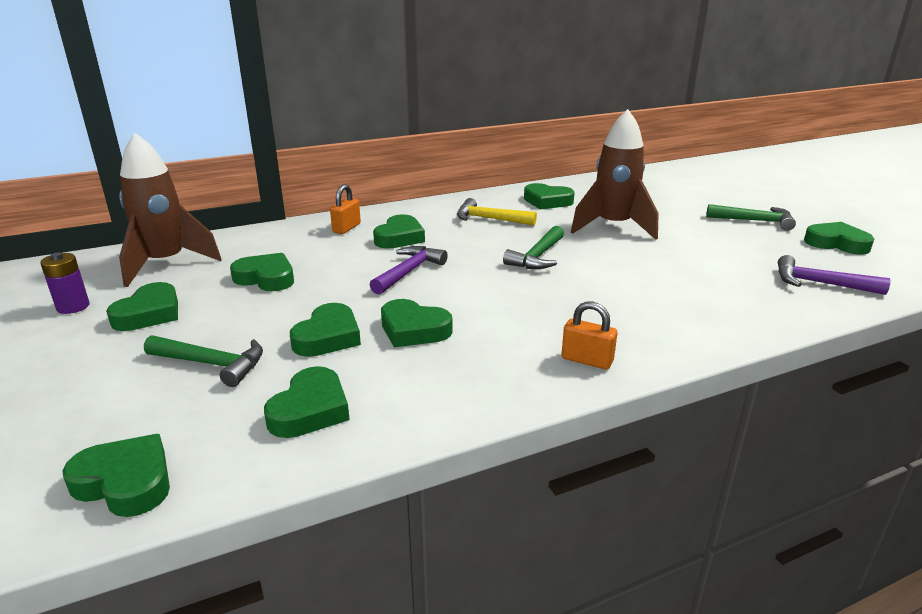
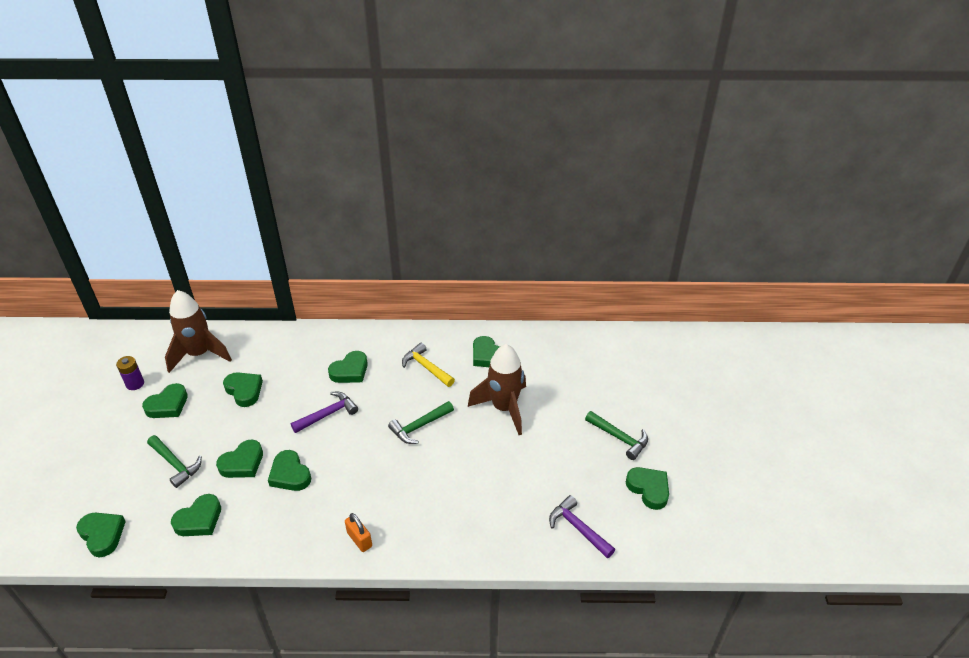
camera: 25 degrees right, 15 degrees up
(346, 228) = (325, 347): orange padlock -> none

